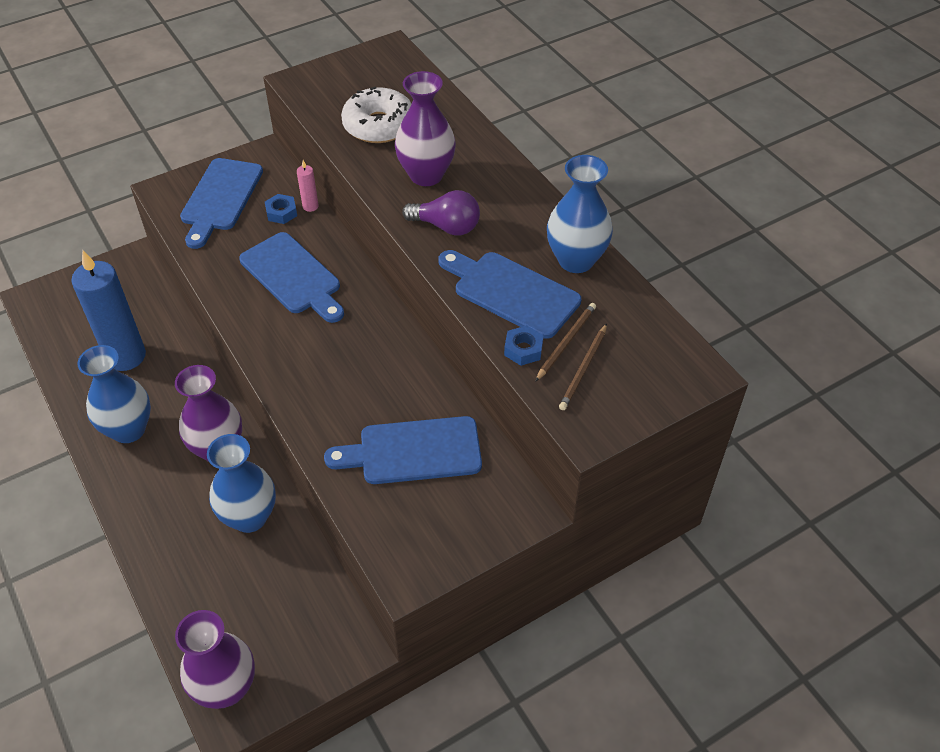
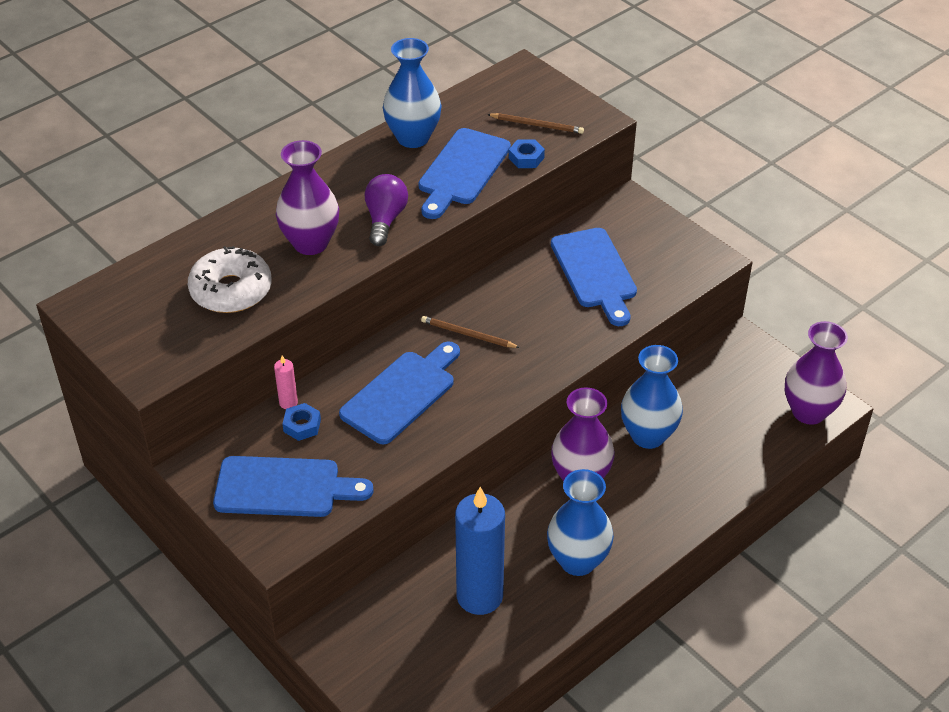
camera: 100 degrees left, 5 degrees down
(566, 342) = (511, 136): brown pencil -> brown pencil (468, 334)

